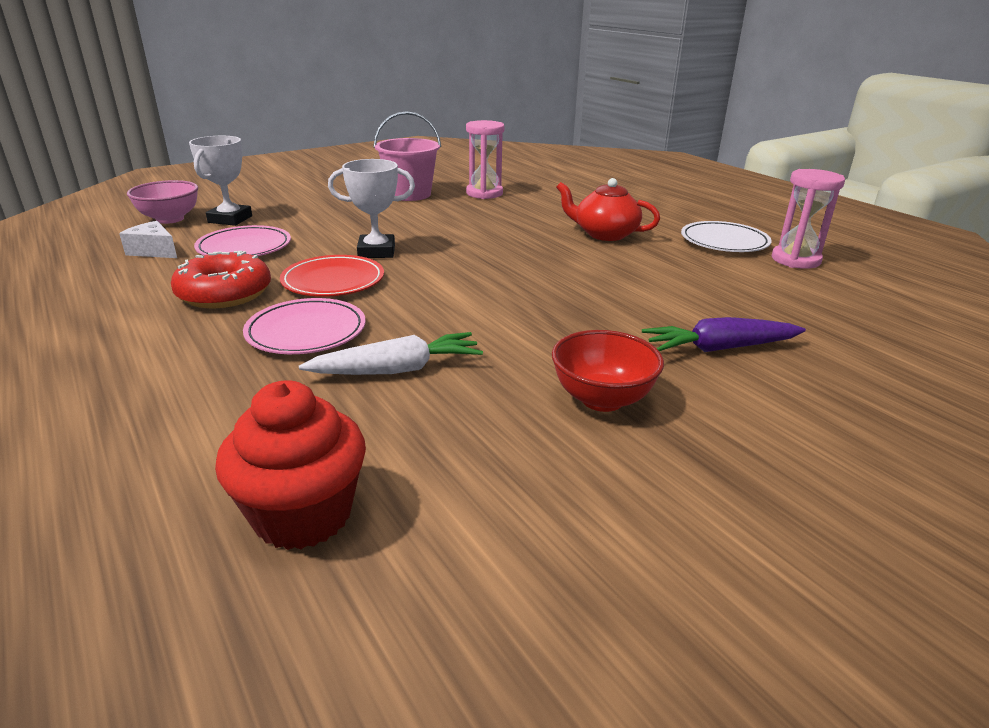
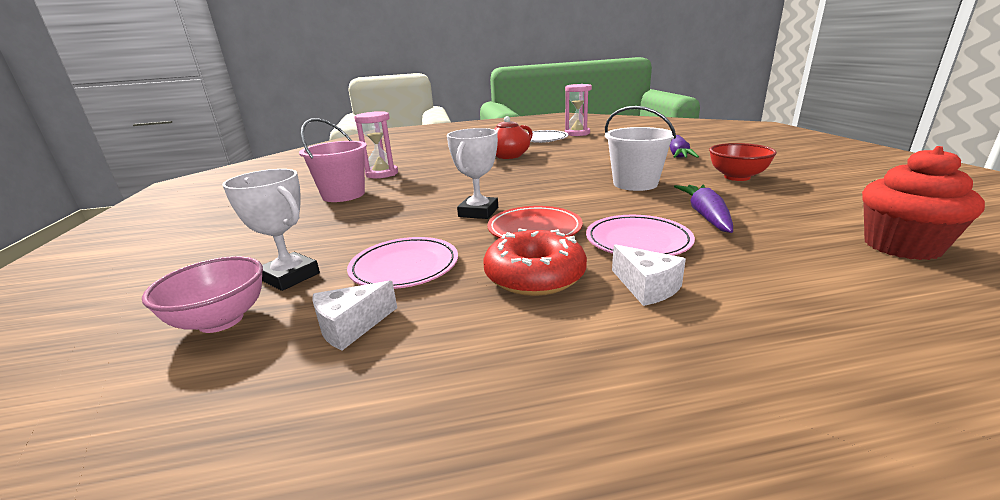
camera: 65 degrees left, 5 degrees down
(196, 340) = (646, 287): none -> white cheese
(397, 369) = (705, 215): white carrot -> purple carrot
(518, 320) = (635, 184): none -> white bucket

